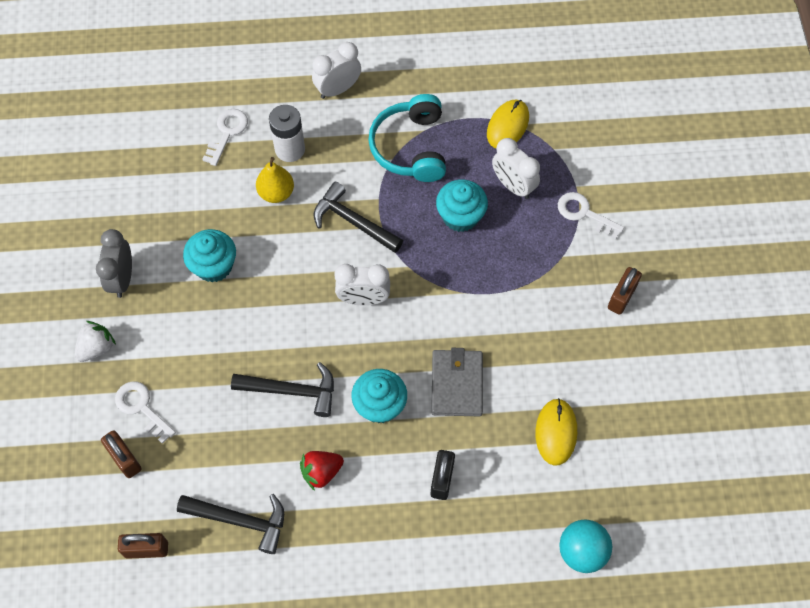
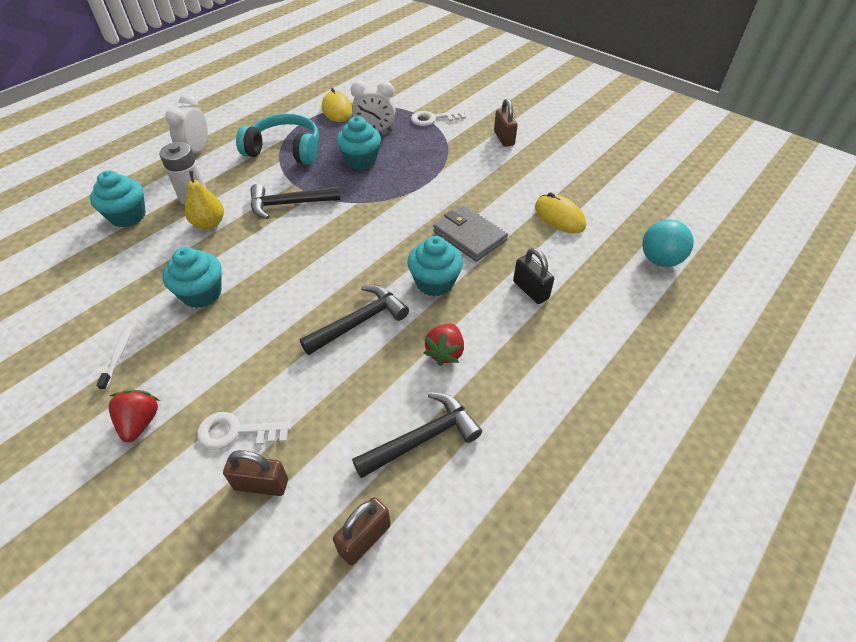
camera: 45 degrees left, 15 degrees down
(97, 348) = (140, 422): white strawberry -> red strawberry
(122, 279) = (118, 356): grey clock -> white toothbrush
(227, 133) = (128, 216): white key -> turquoise cupcake
(363, 299) = (348, 236): white clock -> none
(410, 147) = (285, 150): turquoise headphones -> turquoise headphones turned 150 degrees clockwise

